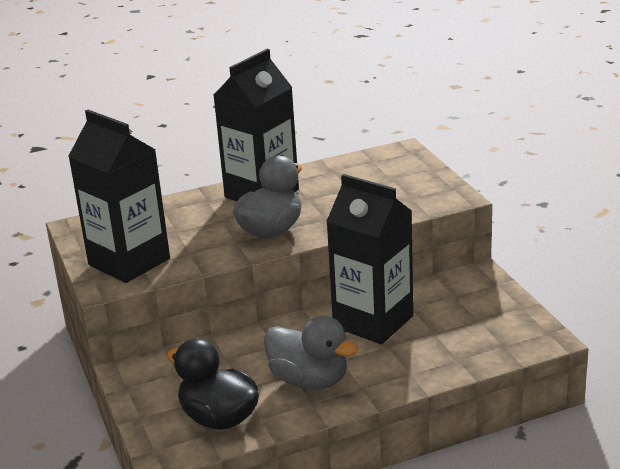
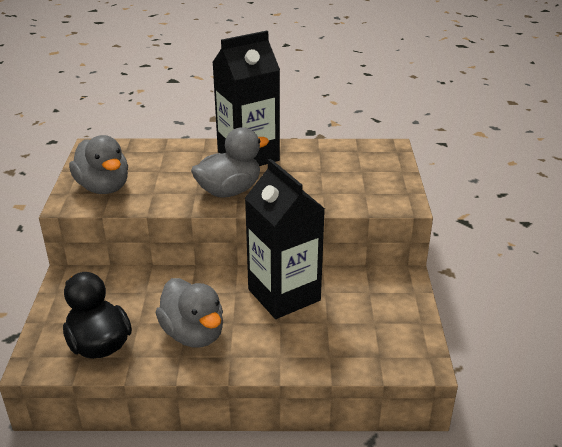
camera: 20 degrees right, 5 degrees up
(129, 262) = (103, 187): black carton -> grey duck

